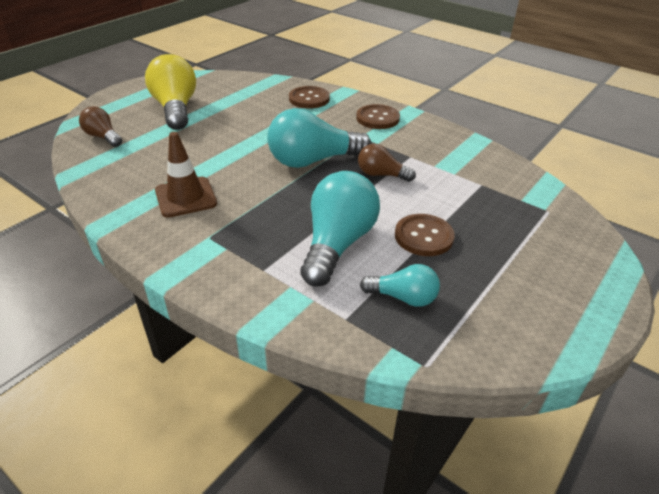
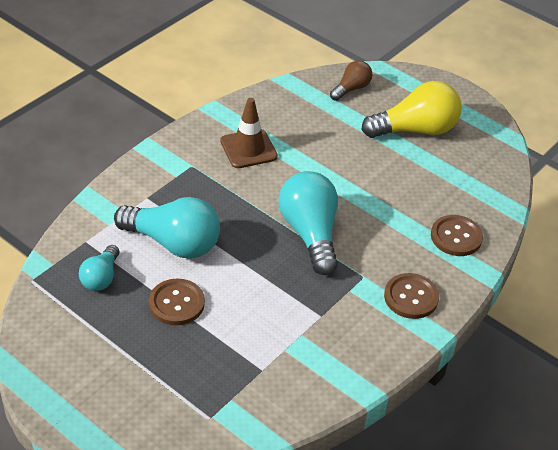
camera: 90 degrees right, 5 degrees up
(381, 175) = (282, 285): brown light bulb -> none

